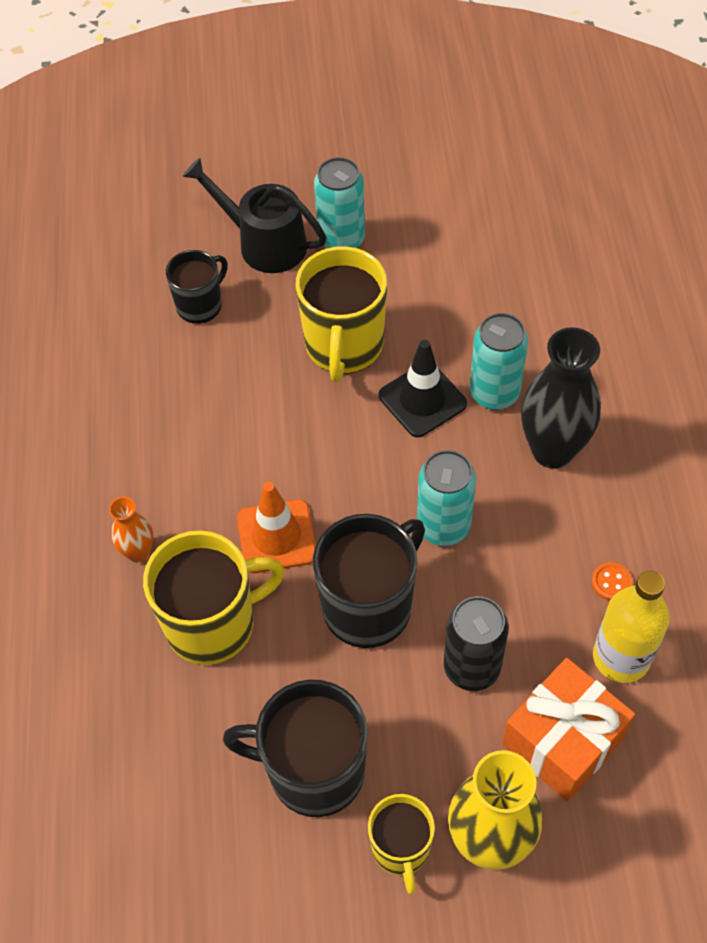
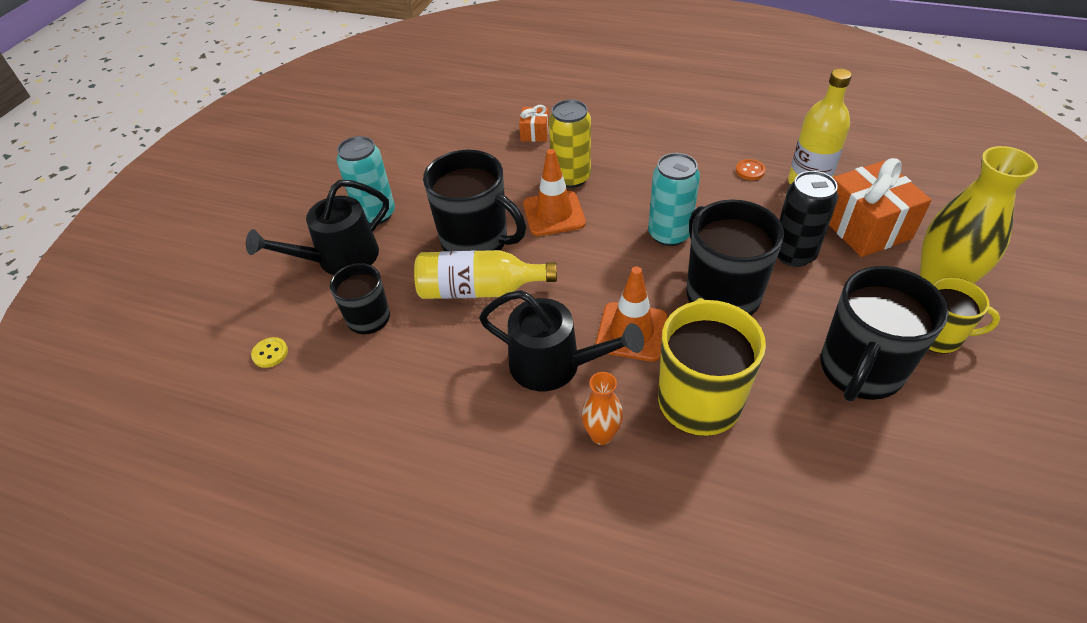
camera: 65 degrees left, 10 degrees down
(128, 255) = (270, 353): none -> yellow button
(205, 484) = (555, 365): none -> black watering can
(275, 380) = (479, 290): none -> yellow bottle
(344, 346) = (476, 241): yellow mug -> black mug
(422, 400) = (554, 214): black traffic cone -> orange traffic cone
(494, 393) = (571, 178): turquoise can -> yellow can
(552, 450) = (634, 166): black vase -> none
(560, 323) = (535, 133): none -> orange gift

